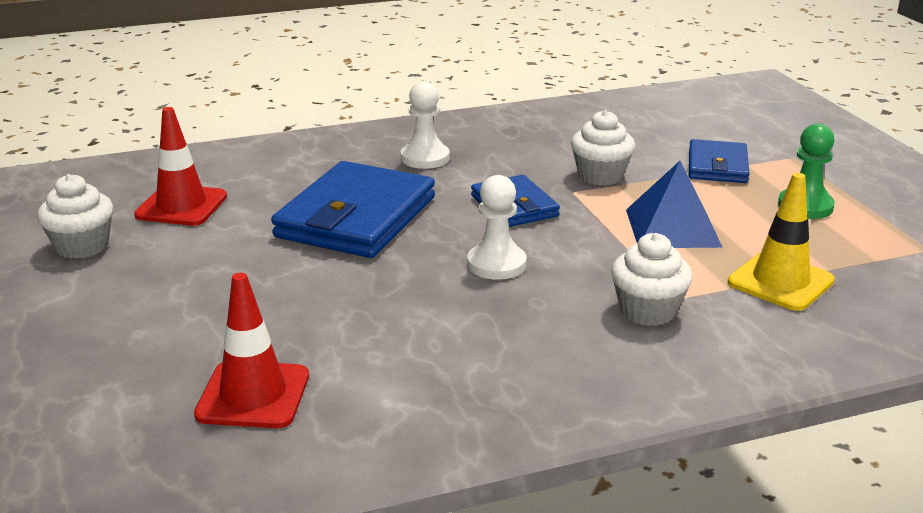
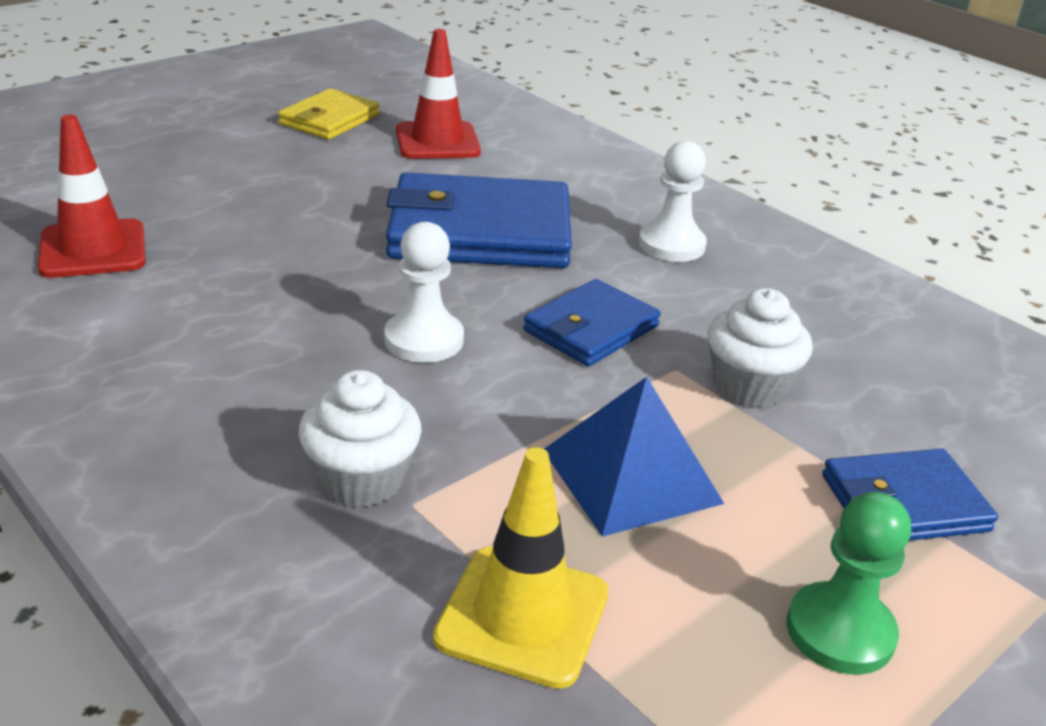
camera: 65 degrees right, 5 degrees up
(82, 246) = (329, 120): white cupcake -> yellow wallet

